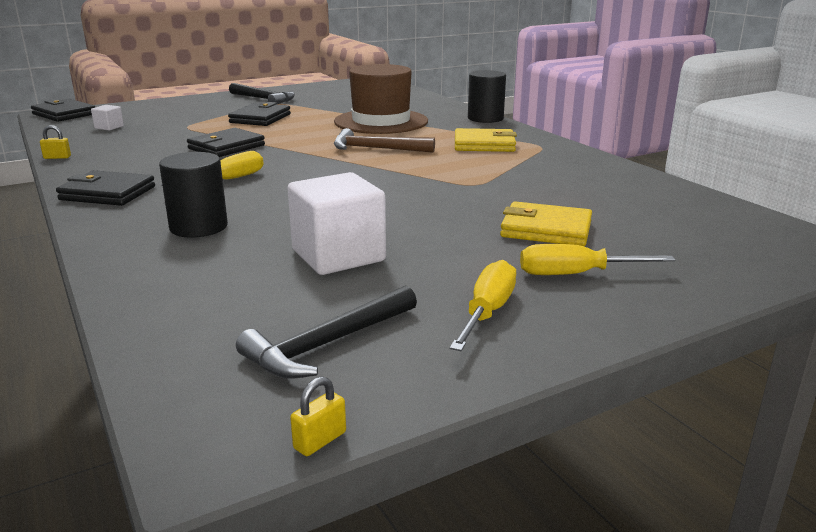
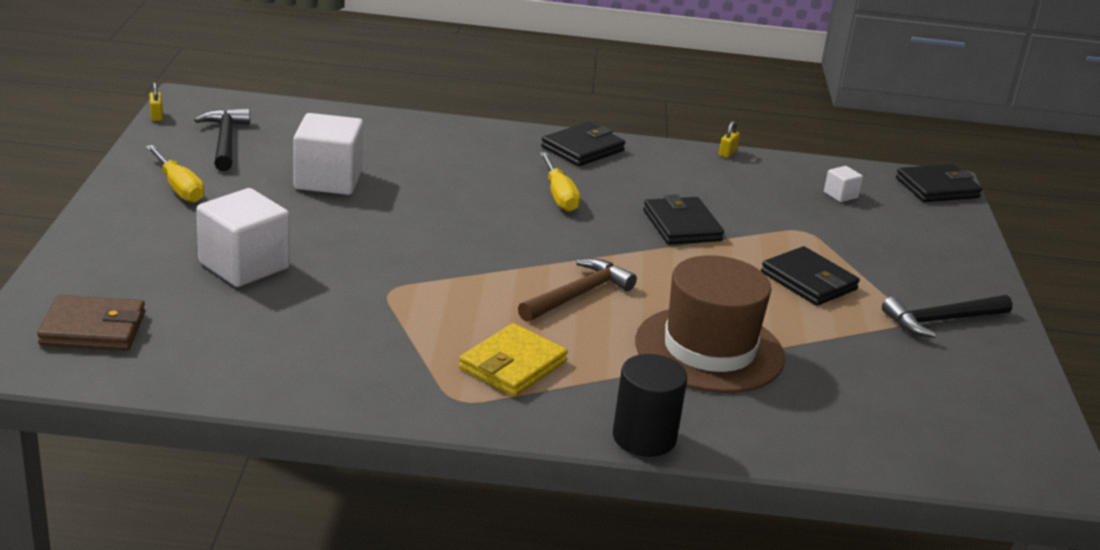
camera: 120 degrees right, 5 degrees up
(198, 227) = (454, 157): black cylinder -> none
(546, 229) = (244, 265): yellow wallet -> white cube
(576, 274) = (166, 235): yellow screwdriver -> none
(730, 238) = (93, 329): none -> brown wallet

